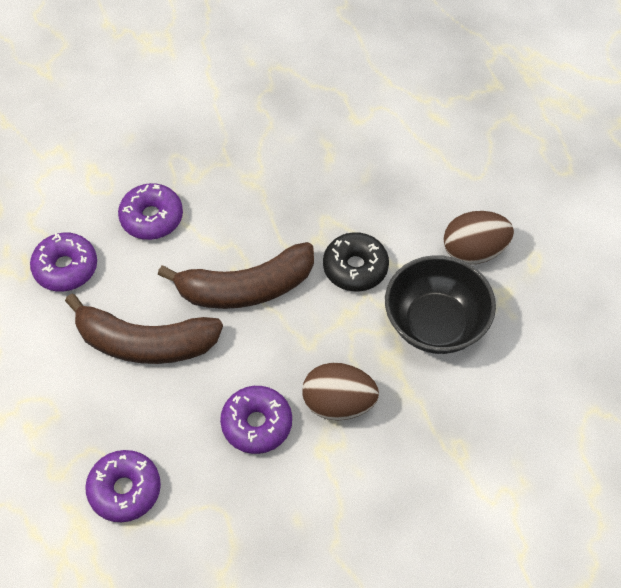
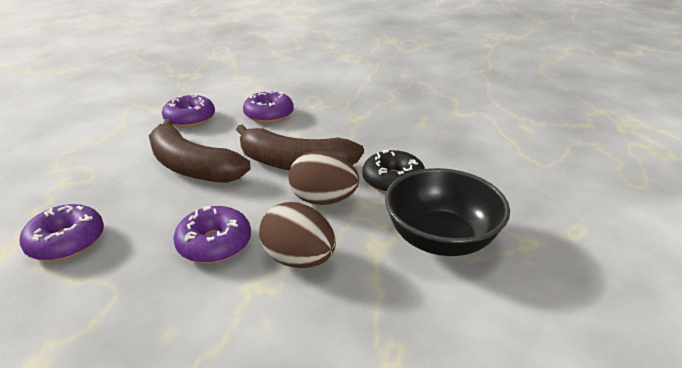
camera: 30 degrees right, 25 degrees down
(474, 251) = (513, 205): brown egg -> brown egg (323, 200)

